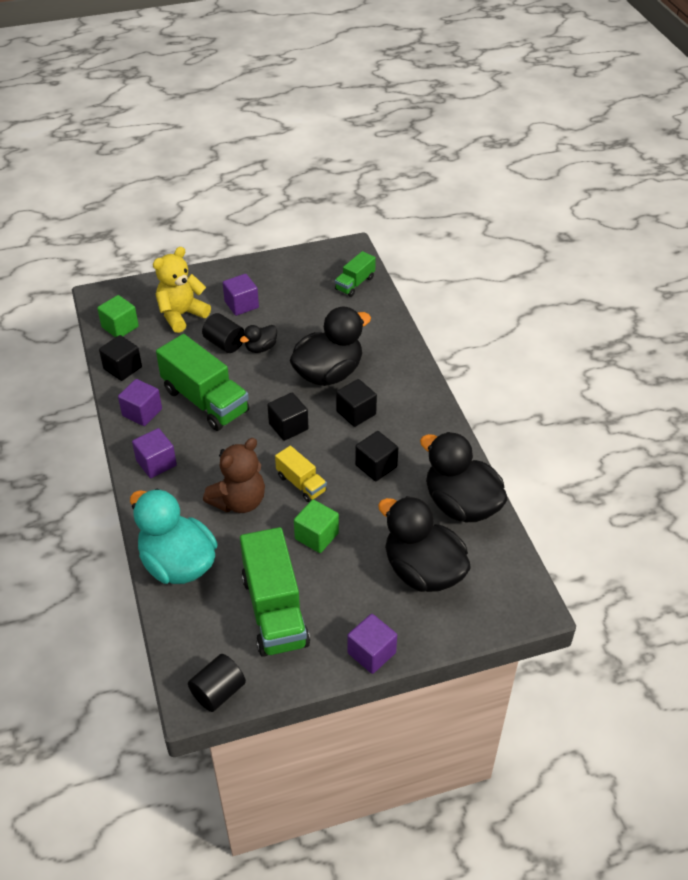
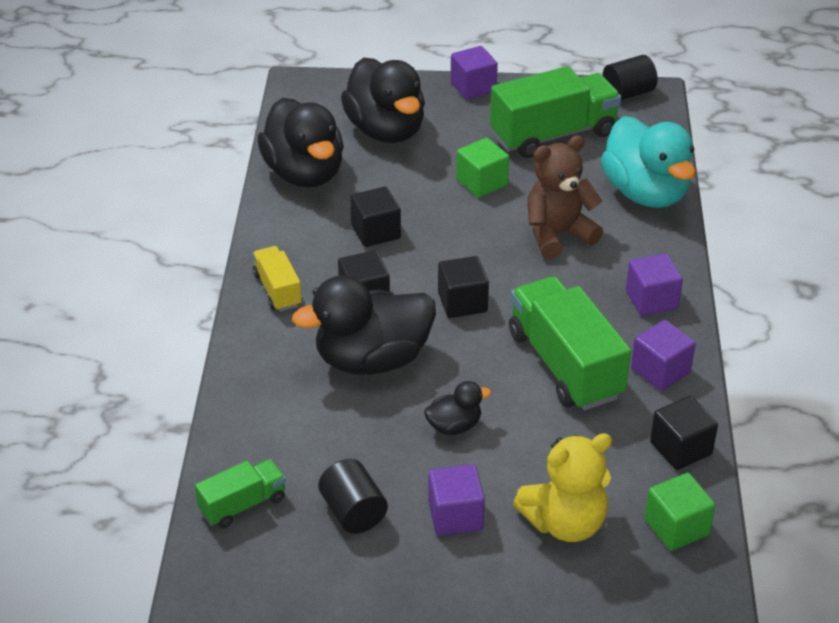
camera: 160 degrees left, 5 degrees down
(224, 343) = (508, 448): black cylinder -> black cylinder (353, 512)
(274, 610) = (553, 135): green truck -> green truck turned 60 degrees clockwise
(301, 483) = (475, 235): yellow truck -> yellow truck (277, 290)

